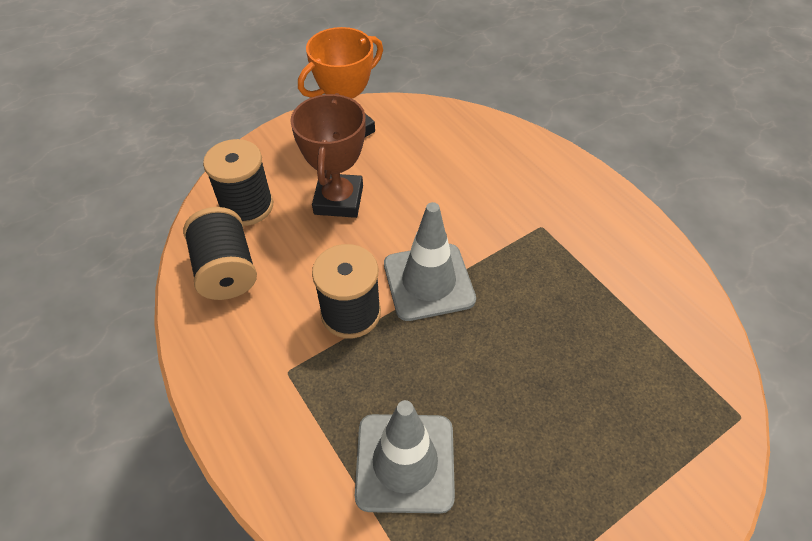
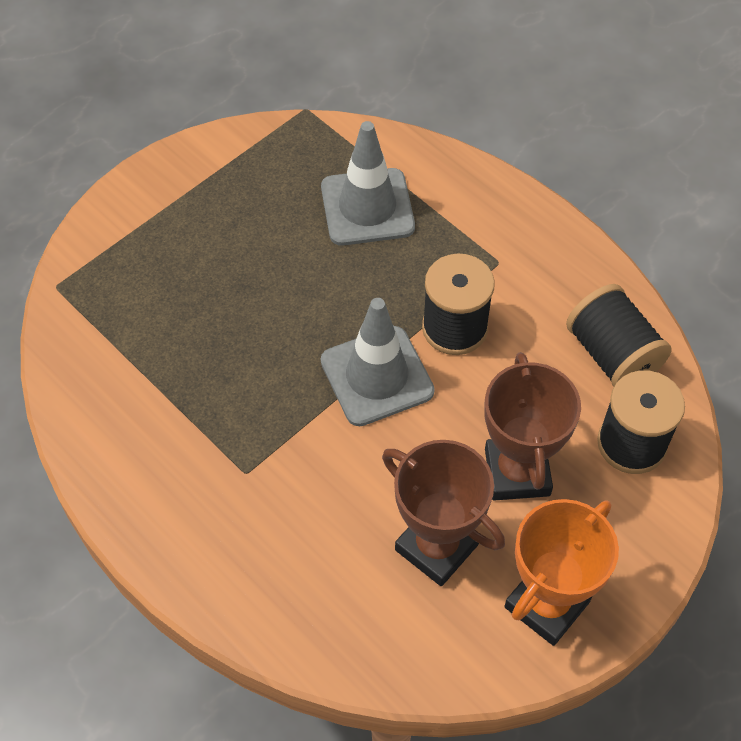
camera: 170 degrees right, 5 degrees up
(409, 166) = (437, 547): none -> brown trophy

